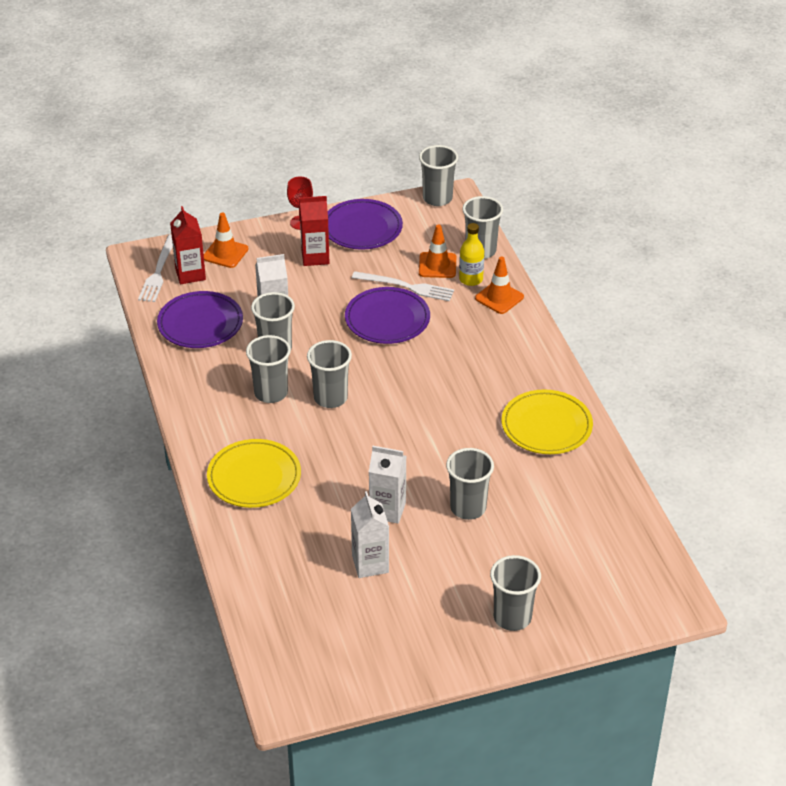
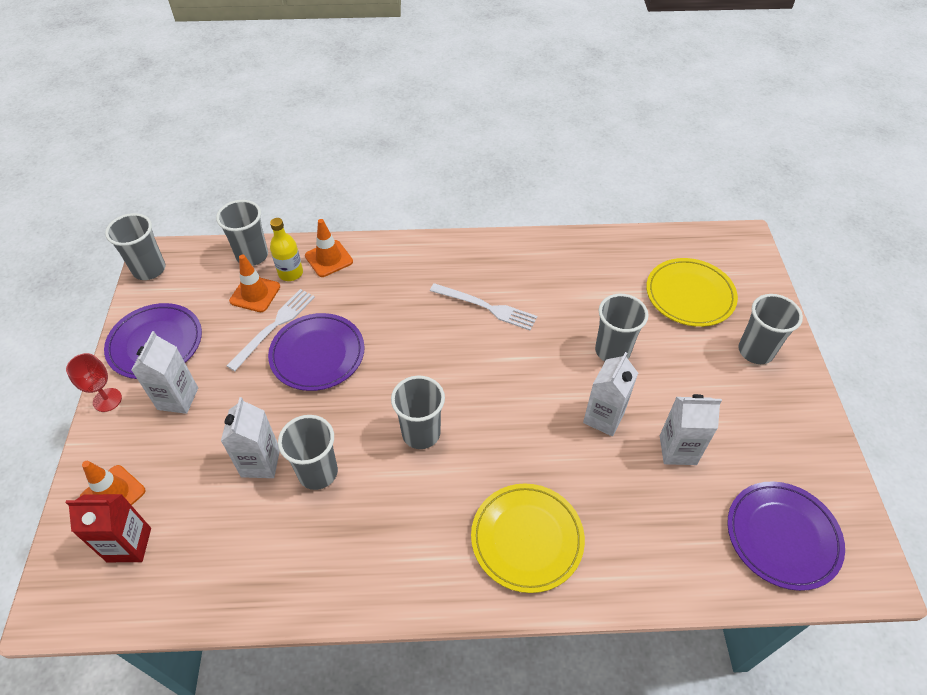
camera: 75 degrees left, 10 degrees up
(159, 271) = (99, 585): white fork -> white fork (486, 307)
(200, 324) = (233, 550): purple plate -> purple plate (782, 536)
(271, 393) = (391, 492): grey cup -> none
(315, 257) = (178, 398): red carton -> white carton
(546, 426) = (518, 268): yellow plate -> yellow plate (690, 295)

